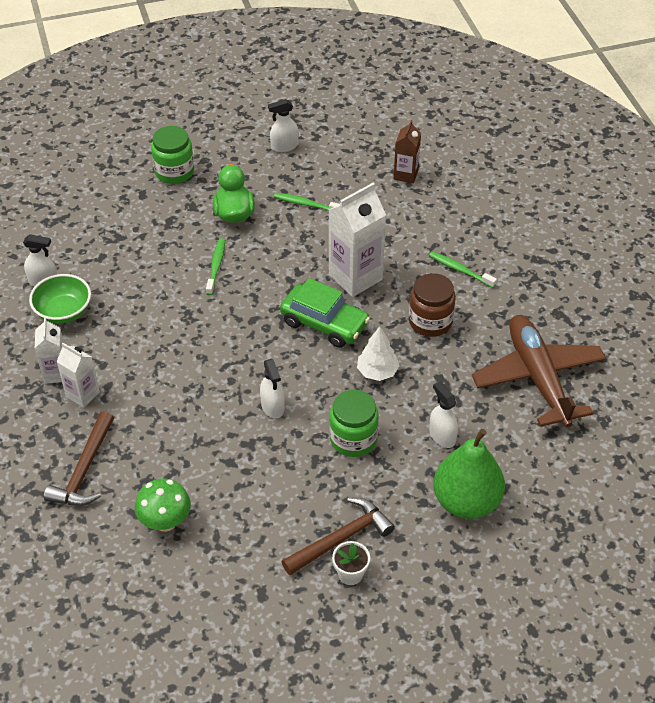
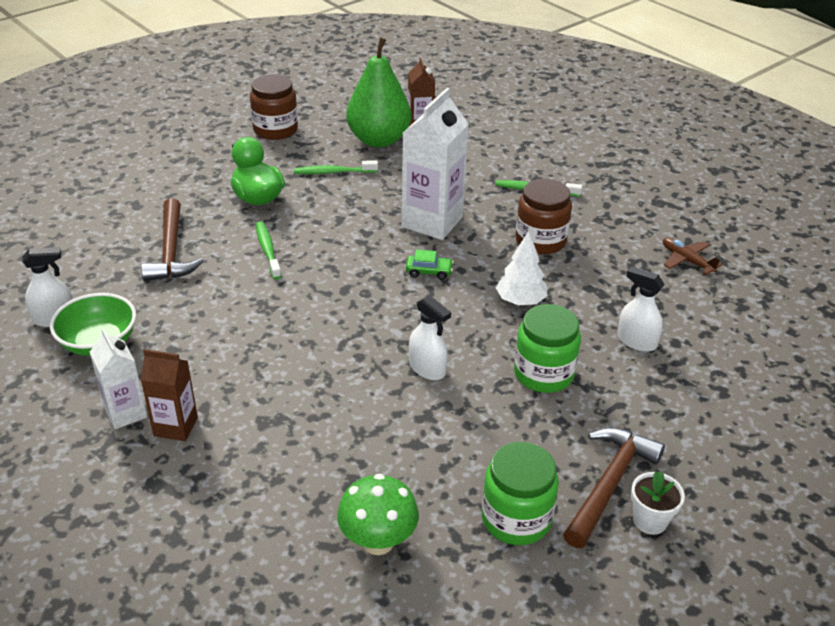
camera: 25 degrees left, 10 degrees down
(82, 394) = (175, 426): white carton -> brown carton
(84, 470) = (229, 515): brown hammer -> brown hammer (171, 251)
(174, 172) = (163, 176): green jar -> green jar (516, 519)
(284, 146) = (275, 130): white spray bottle -> brown jar
(324, 323) = (429, 272): green car -> green car, size x0.44
(466, 501) = (713, 397): green pear -> green pear (379, 140)
(537, 377) = (686, 260): brown plane -> brown plane, size x0.40

